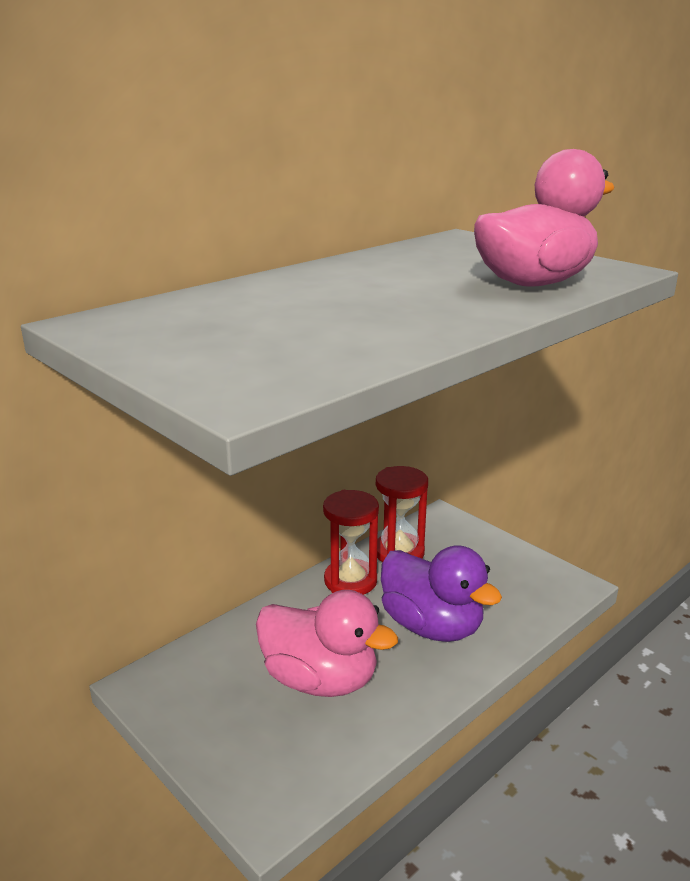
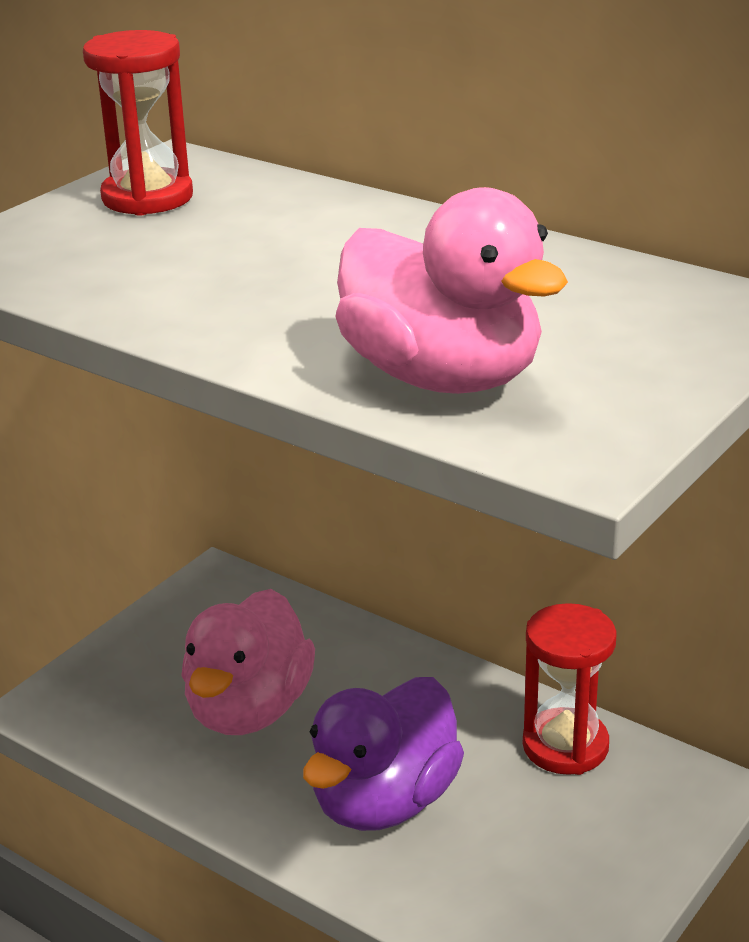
camera: 80 degrees right, 5 degrees up
(350, 581) = (467, 704): red hourglass -> red hourglass (147, 198)

